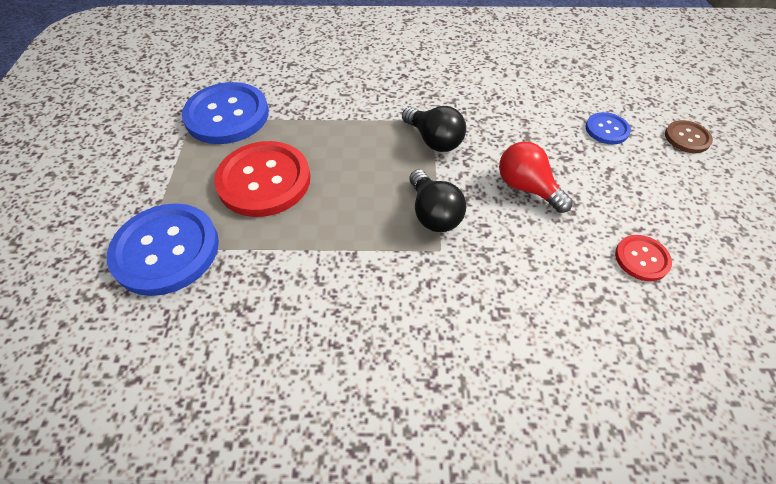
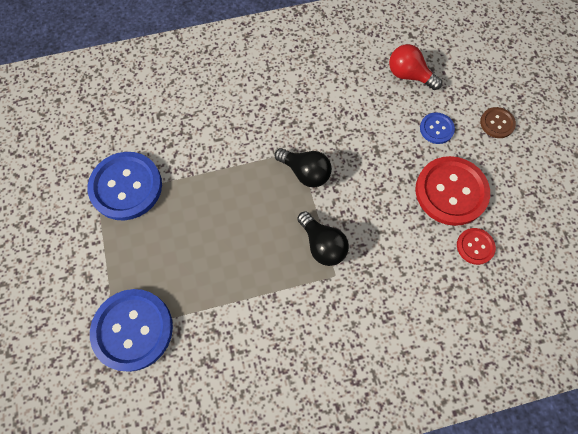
camera: 15 degrees left, 15 degrees up
(264, 180) = (183, 246): red button -> red button (451, 191)
(527, 187) = (386, 202): red light bulb -> red light bulb (409, 75)

